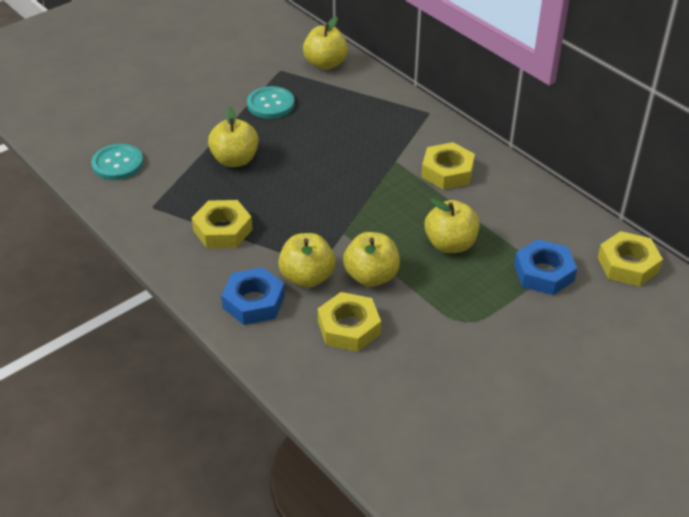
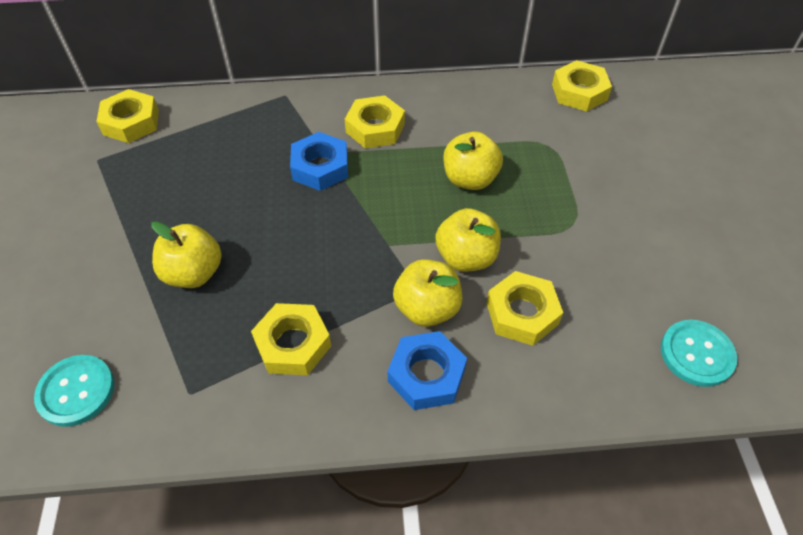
camera: 55 degrees left, 10 degrees up
(270, 104) = (140, 196): turquoise button -> turquoise button (696, 354)
(325, 64) = (131, 122): yellow apple -> yellow nut
(544, 273) = (552, 142): blue nut -> blue nut (320, 167)

